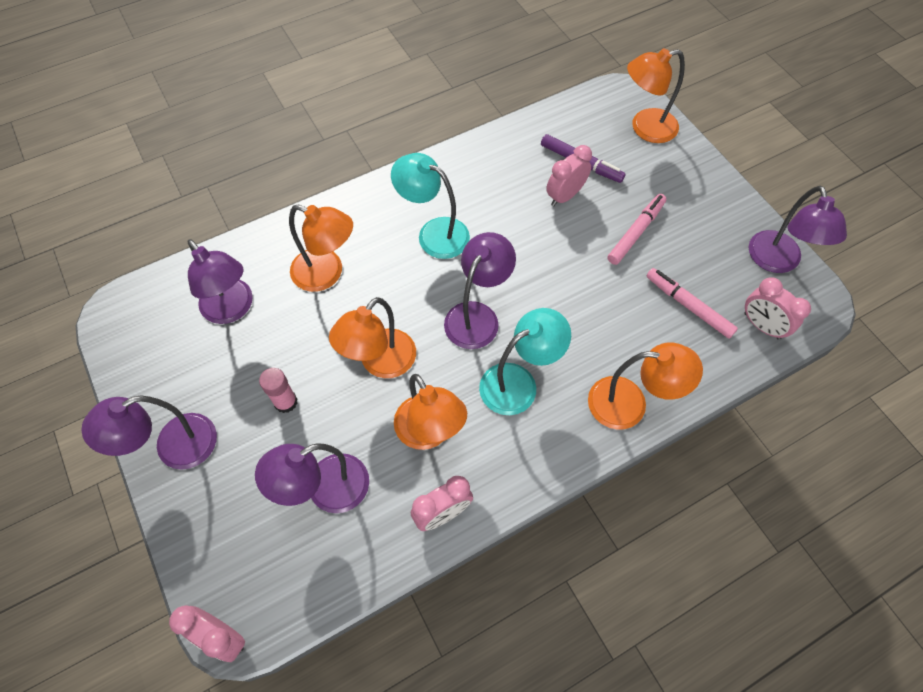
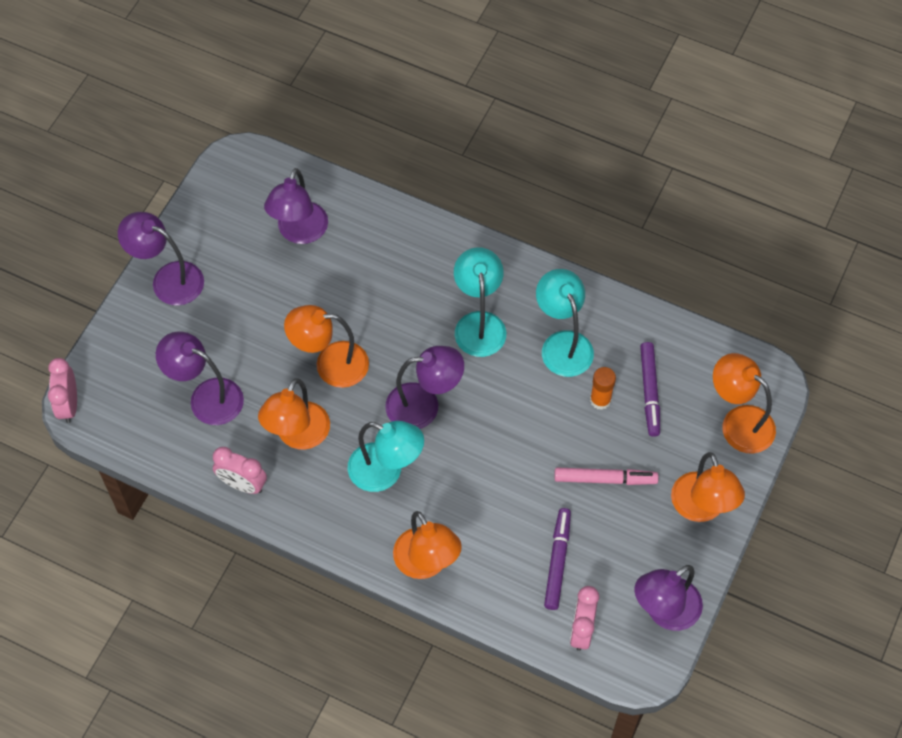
camera: 55 degrees right, 0 degrees up
(286, 402) = (252, 323): pink glue stick -> none
(327, 274) = (379, 273): orange lamp -> orange lamp (701, 508)
(497, 191) = (562, 344): none -> turquoise lamp
(565, 196) = (600, 400): pink clock -> orange glue stick
(688, 306) = (557, 561): pink marker -> purple marker

